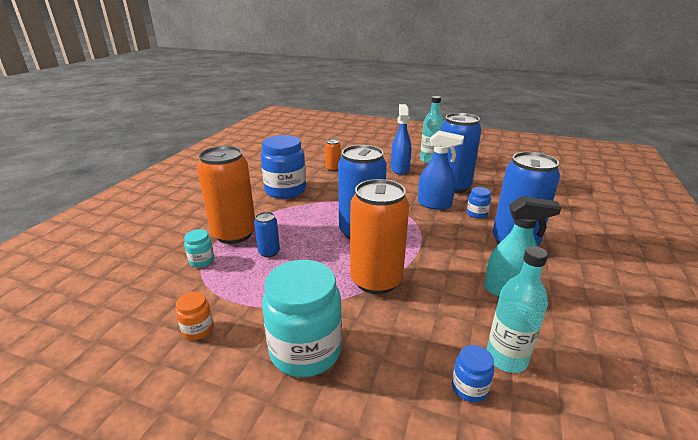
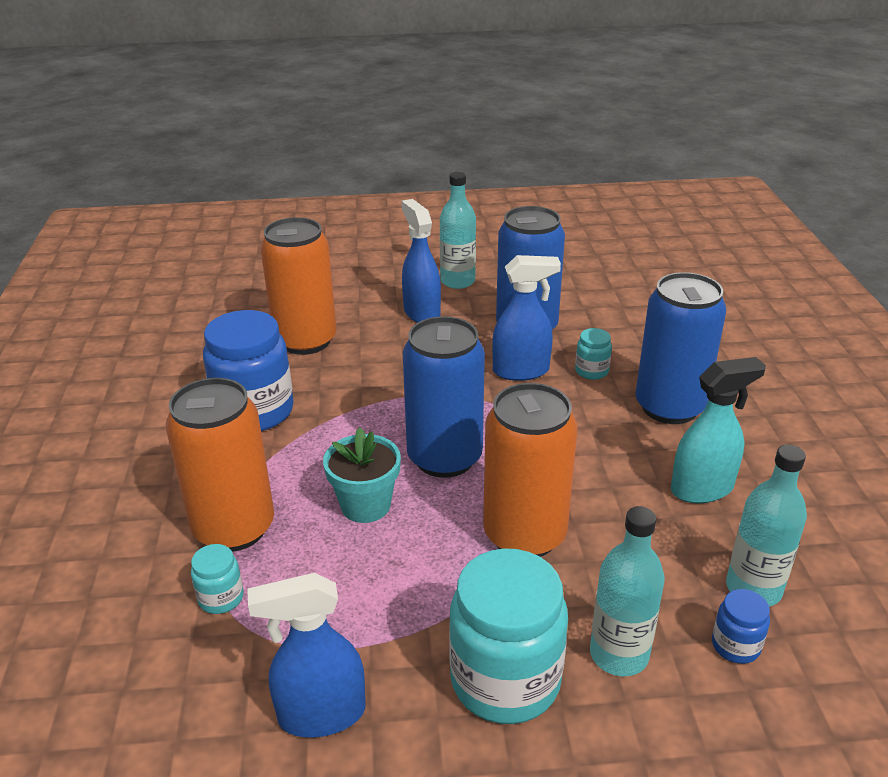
camera: 25 degrees left, 5 degrees up
(198, 329) = (321, 714): orange jar -> blue spray bottle
(269, 252) = (324, 542): blue can -> none
(303, 242) = (365, 505): none -> turquoise flower pot
(333, 169) = (305, 341): orange can -> orange can, size x2.20
(385, 363) = (619, 654): none -> turquoise bottle
(476, 214) = (591, 371): blue jar -> turquoise jar

